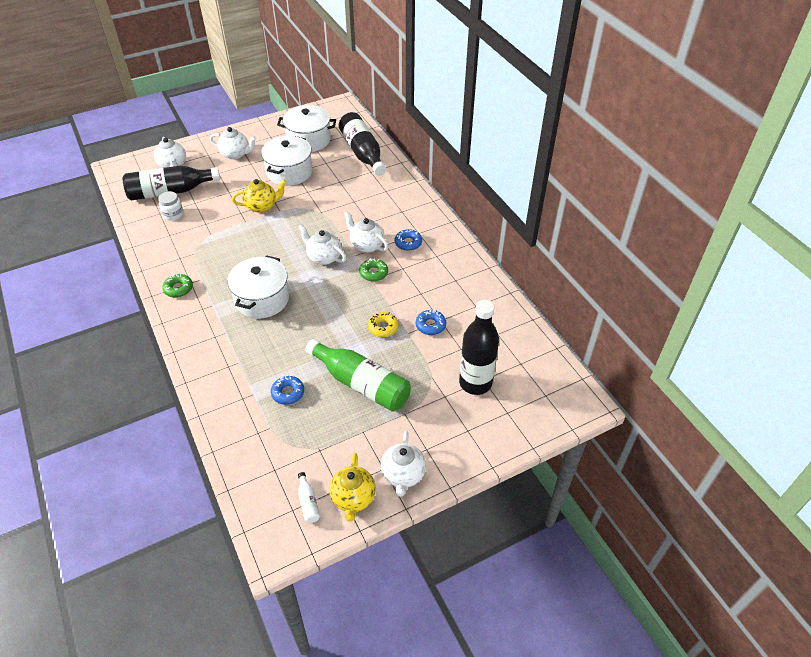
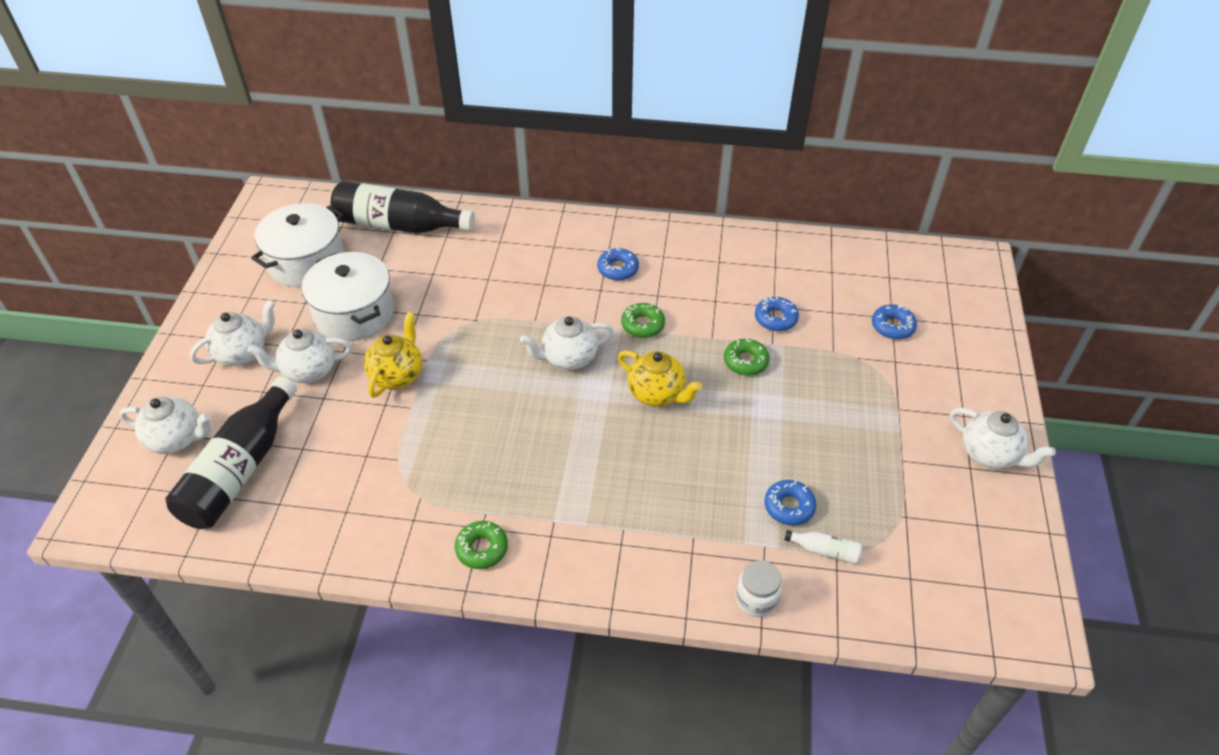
camera: 55 degrees left, 0 degrees up
(173, 214) = (301, 487): white jar -> white jar (756, 599)
(262, 299) = (591, 458): white pot -> none
(308, 502) = (982, 565): white bottle -> white bottle (825, 551)
(353, 498) = (999, 517): yellow teapot -> yellow teapot (657, 394)
(361, 384) = (824, 426): green bottle -> none
(366, 245) = (585, 307): white teapot -> white teapot (308, 371)
(383, 327) = (745, 361): yellow donut -> green donut
(475, 383) = (892, 326): black bottle -> blue donut

